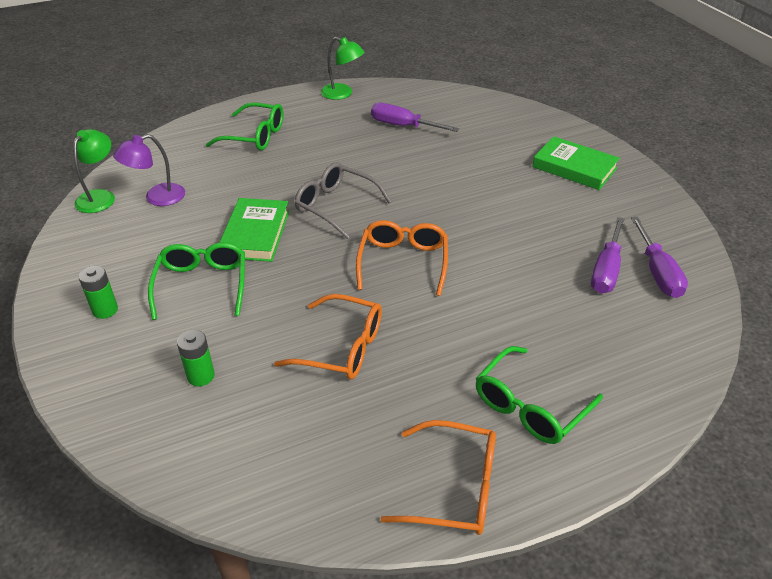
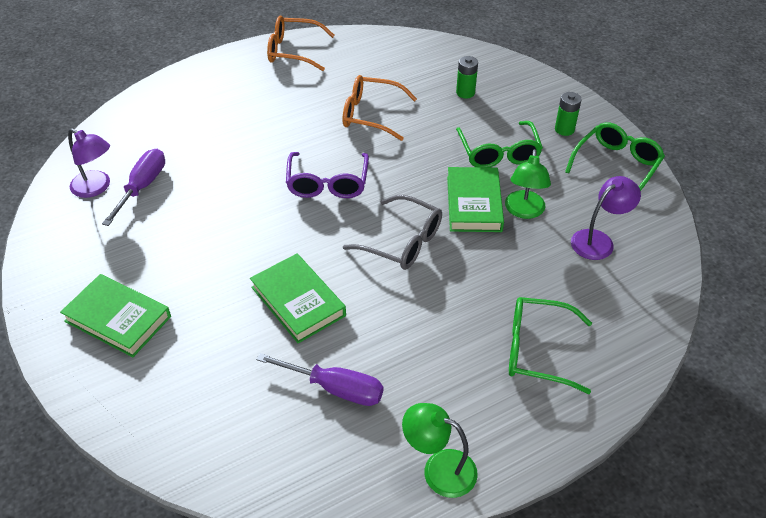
camera: 175 degrees right, 5 degrees up
(100, 196) = (660, 238): green lamp -> green lamp (524, 211)
(403, 262) = (327, 183): orange glasses -> purple glasses
(431, 171) = (298, 301): none -> green book
(530, 406) = (239, 89): green glasses -> green glasses (616, 165)
(657, 272) = (96, 188): purple screwdriver -> purple lamp

